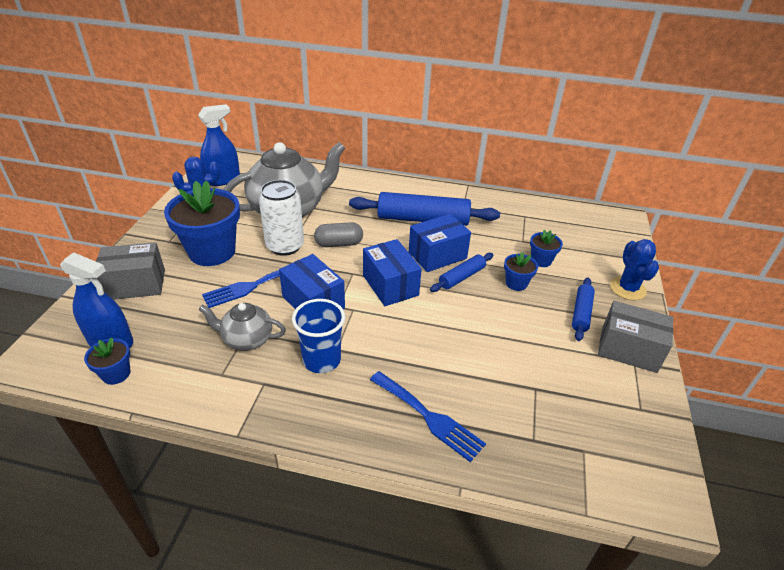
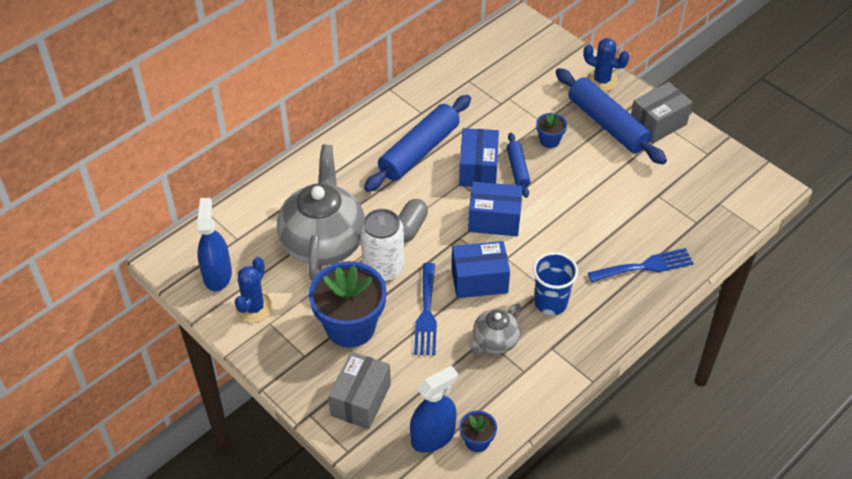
camera: 55 degrees left, 10 degrees up
(541, 260) = (534, 108): blue flower pot -> none
(581, 313) = (607, 124): blue rolling pin -> blue rolling pin, size x1.91

